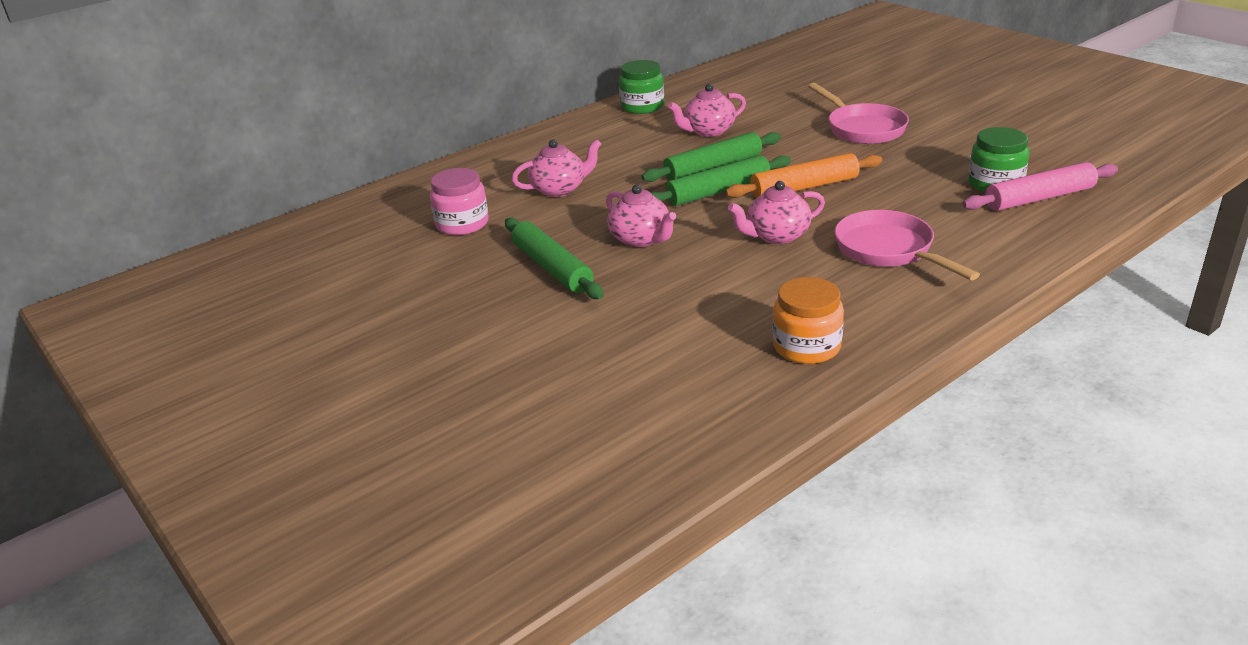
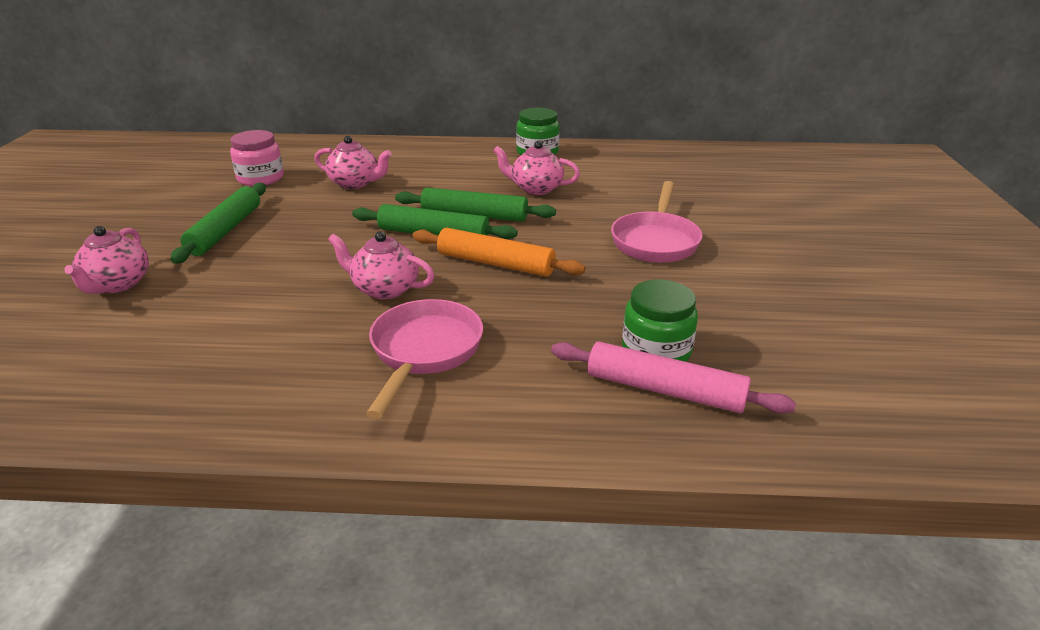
camera: 40 degrees right, 0 degrees up
(641, 239) = (310, 240): pink teapot -> pink teapot (117, 284)
(806, 346) = (187, 386): orange jar -> none

